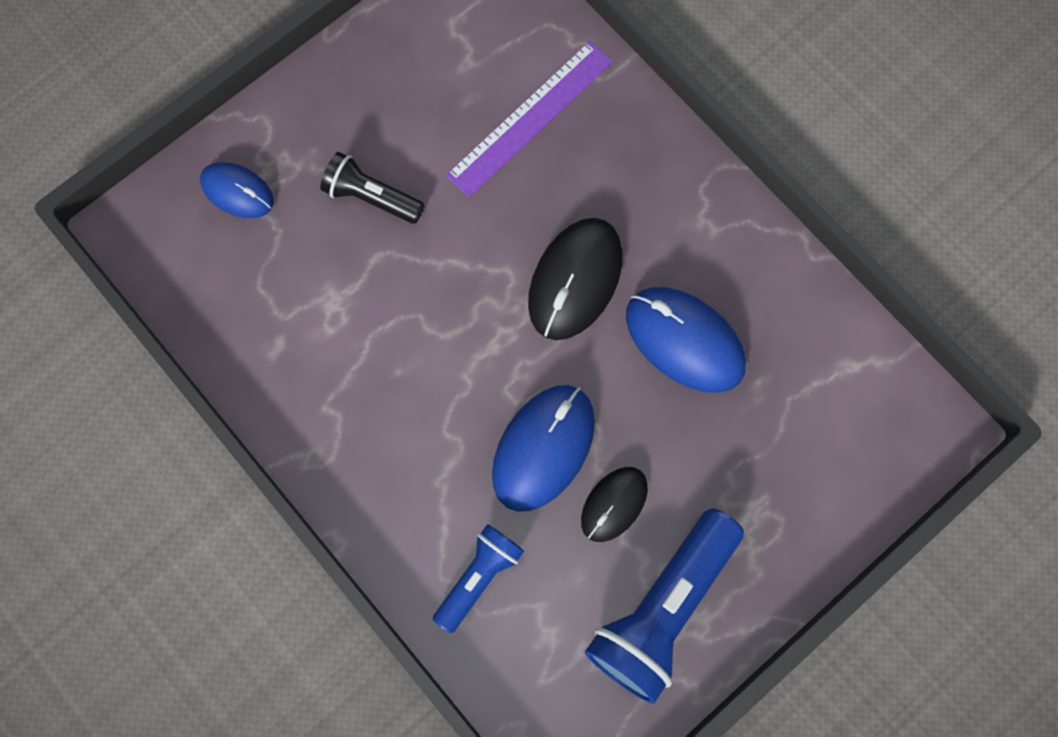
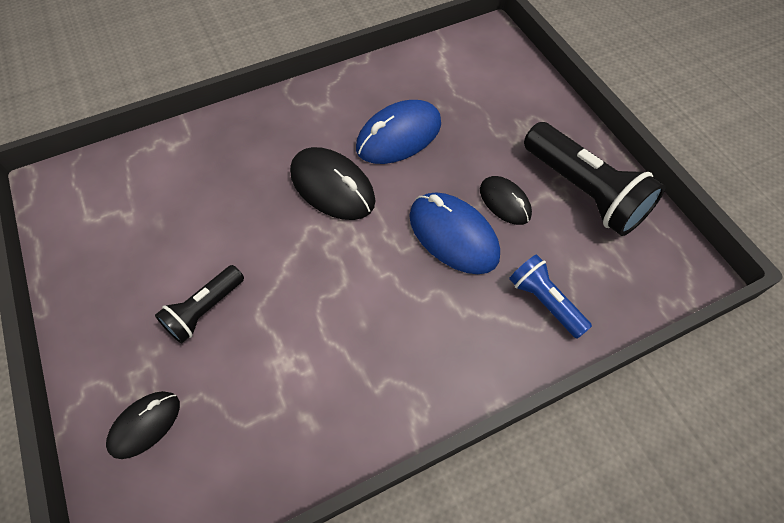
camera: 75 degrees left, 15 degrees down
(237, 192) = (145, 425): blue mouse -> black mouse
(530, 118) = (195, 185): purple ruler -> none
(662, 608) = (583, 191): blue flashlight -> black flashlight

